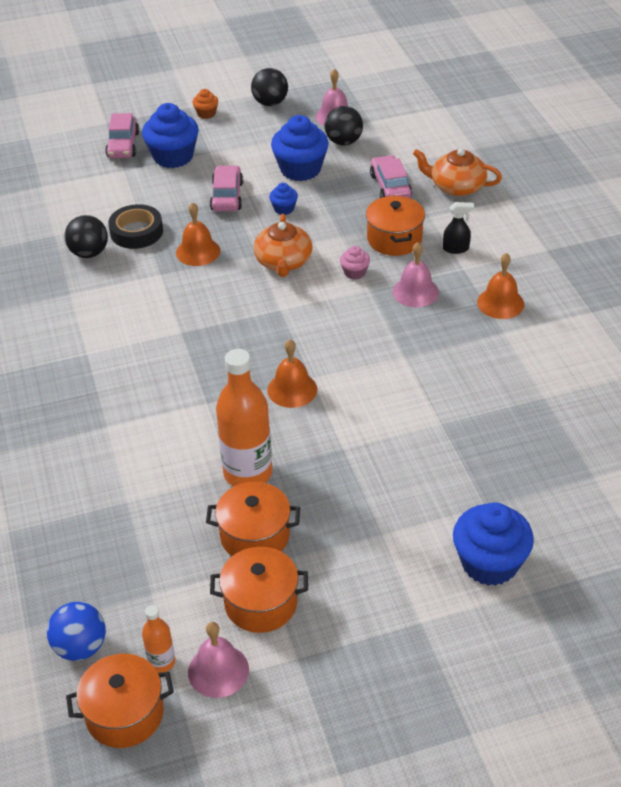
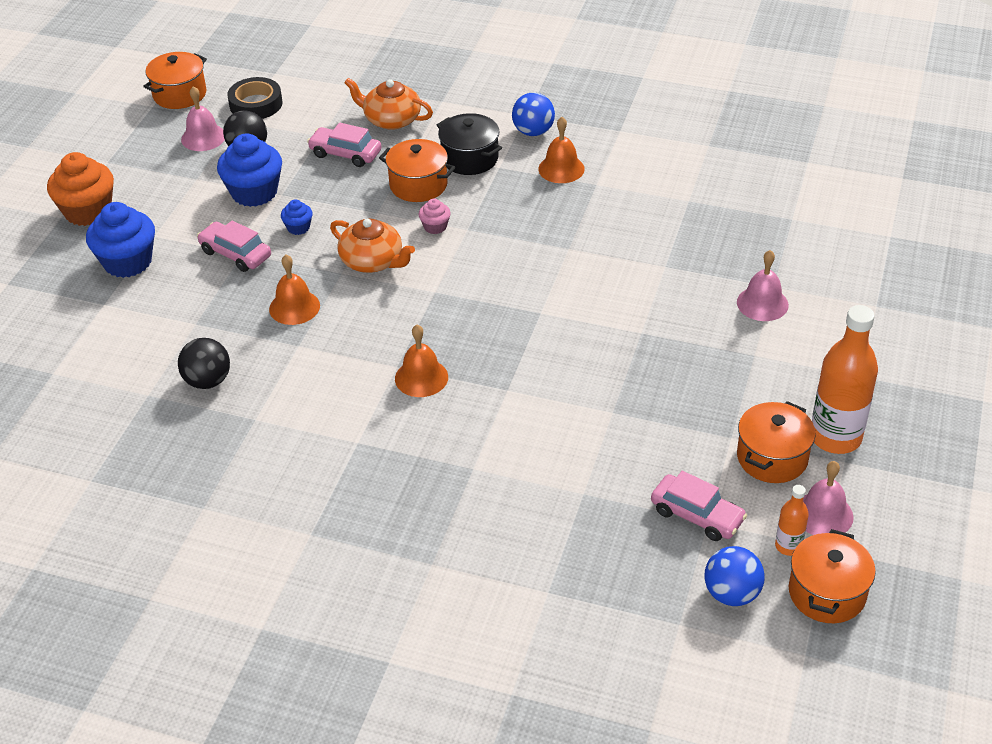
camera: 55 degrees left, 0 degrees up
(123, 145) = (62, 287): pink car -> pink car (697, 515)
(136, 232) = (215, 335): black tape -> black tape (256, 104)
(206, 113) = (88, 211): orange cupcake -> orange cupcake, size x2.08
(248, 473) = (619, 401): orange bottle -> orange bottle (835, 437)
(255, 536) = (695, 429): orange pot -> orange pot (180, 94)
(270, 103) = (128, 165): black ball -> none
(292, 389) = (543, 330): orange bell -> orange bell (421, 377)
(415, 292) = (498, 205): pink bell -> pink bell (762, 303)
(456, 186) = (391, 119): orange teapot -> orange teapot turned 60 degrees clockwise
(456, 249) = (470, 158): black spray bottle -> black pot
(489, 563) = (832, 312): blue cupcake -> none
(530, 265) = (533, 132): none -> blue ball

